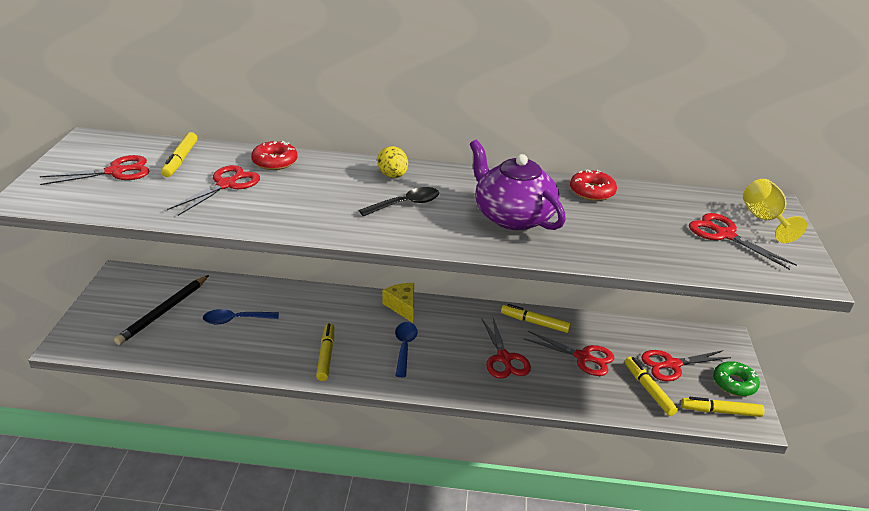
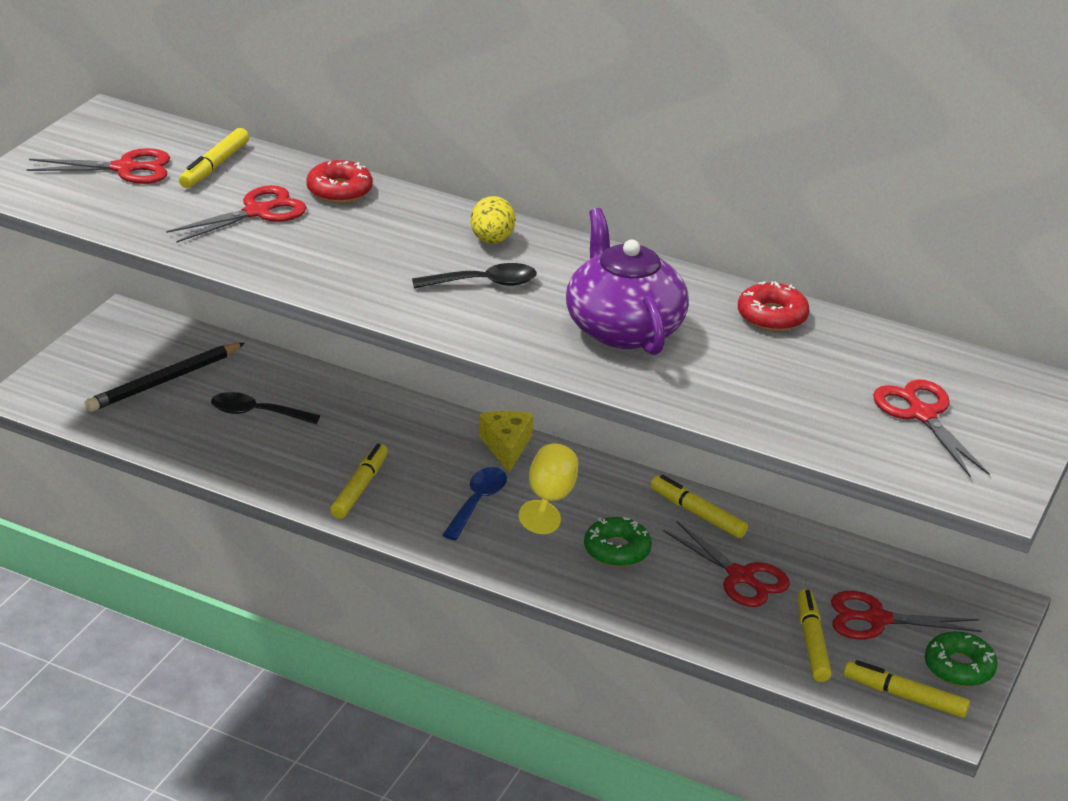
camera: 20 degrees right, 0 degrees up
(235, 320) = (256, 413): blue spoon -> black spoon
(504, 358) = (617, 550): red scissors -> green donut
(764, 220) = (1009, 407): yellow goblet -> yellow goblet (549, 499)

